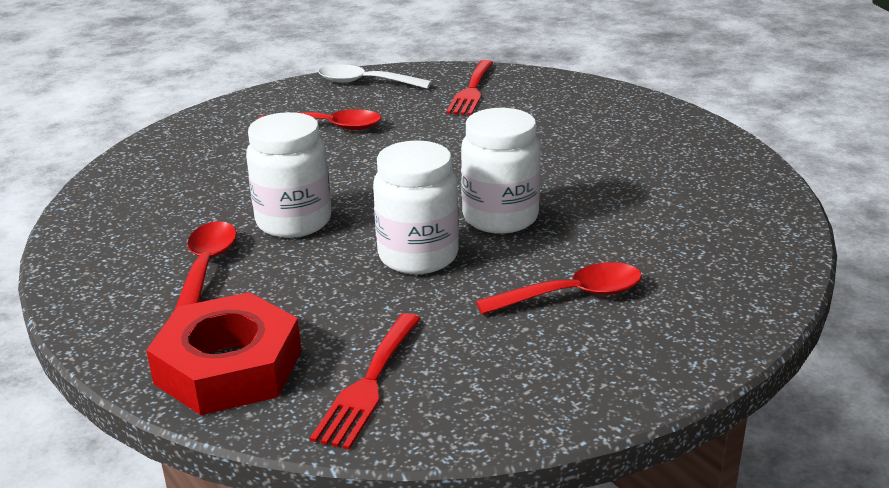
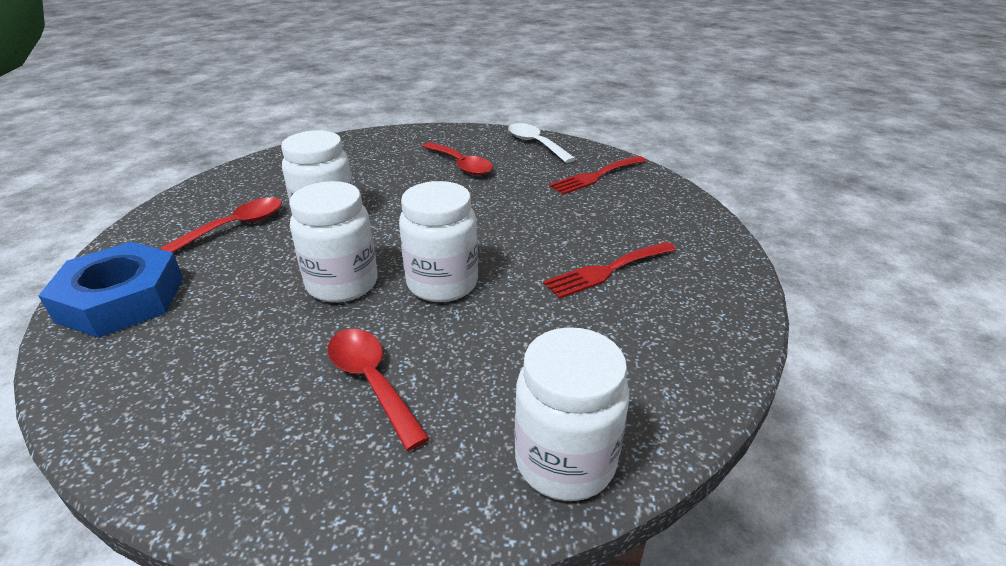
camera: 40 degrees right, 5 degrees up
(228, 367) = (122, 299): red nut -> blue nut
(368, 384) = (144, 363): red fork -> red fork (606, 271)
(572, 295) = (371, 381): red spoon -> red spoon turned 150 degrees counterclockwise
(760, 265) = (565, 461): none -> white jar

